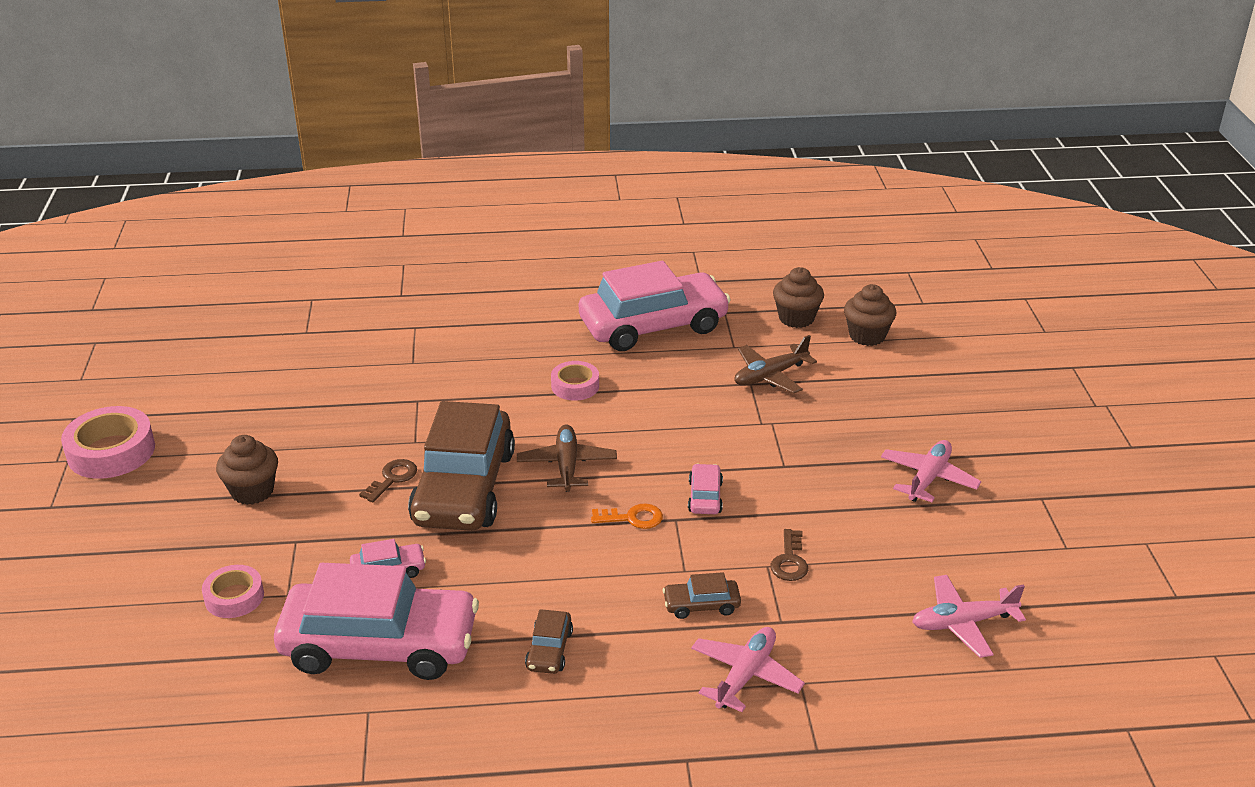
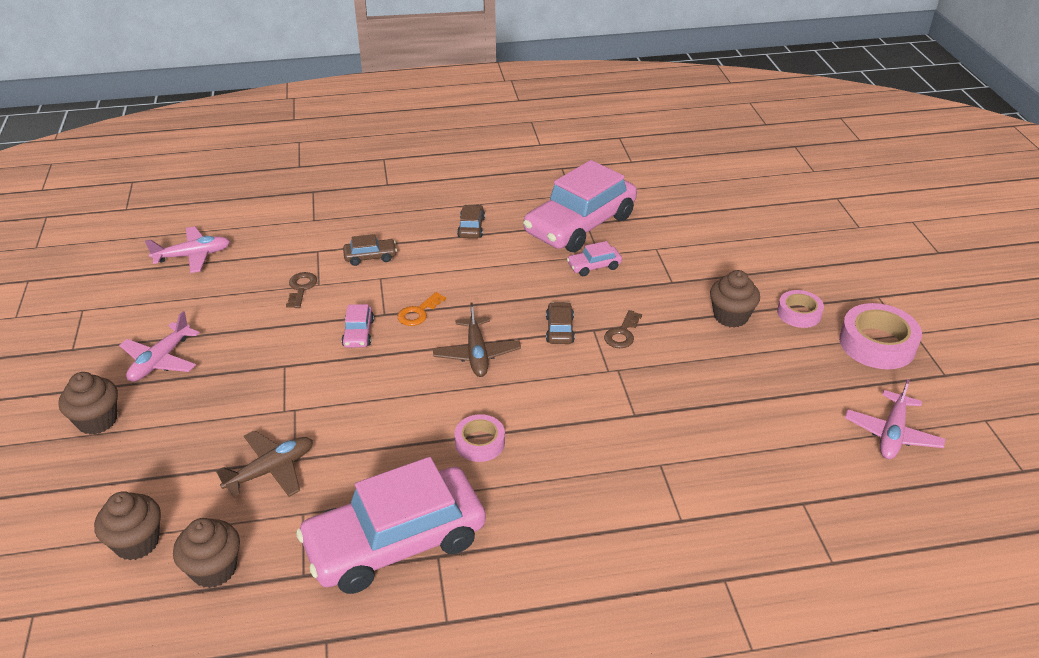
camera: 175 degrees right, 5 degrees up
(234, 597) = (691, 245): pink tape -> pink tape (799, 313)
(380, 645) = (580, 224): pink car -> pink car turned 45 degrees counterclockwise
(464, 487) = (559, 329): brown car -> brown car, size x0.41
(632, 518) = (418, 312): orange key -> orange key turned 45 degrees counterclockwise
(745, 675) = (347, 221): pink plane -> pink plane (892, 434)
(960, 423) = (97, 420): none -> brown cupcake

